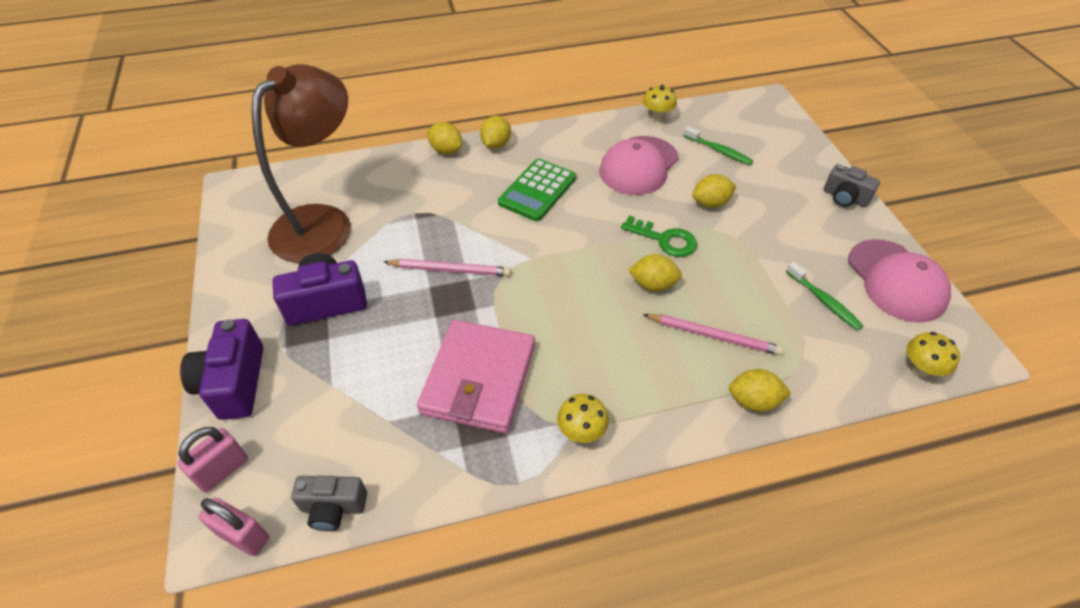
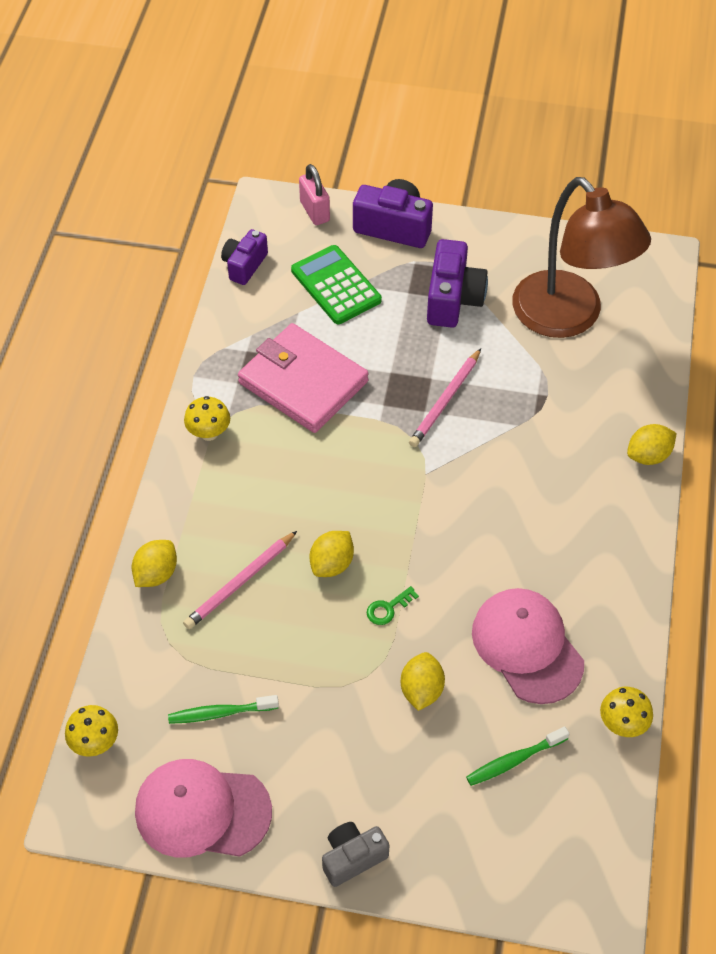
camera: 115 degrees right, 5 degrees up
(243, 535) = (254, 216): pink padlock -> none
(333, 508) = (244, 265): grey camera -> purple camera
(496, 144) = (639, 510): yellow lemon -> none
(537, 190) = (530, 519): green calculator -> green calculator (336, 285)
(664, 239) = (388, 608): green key -> green key, size x0.59

